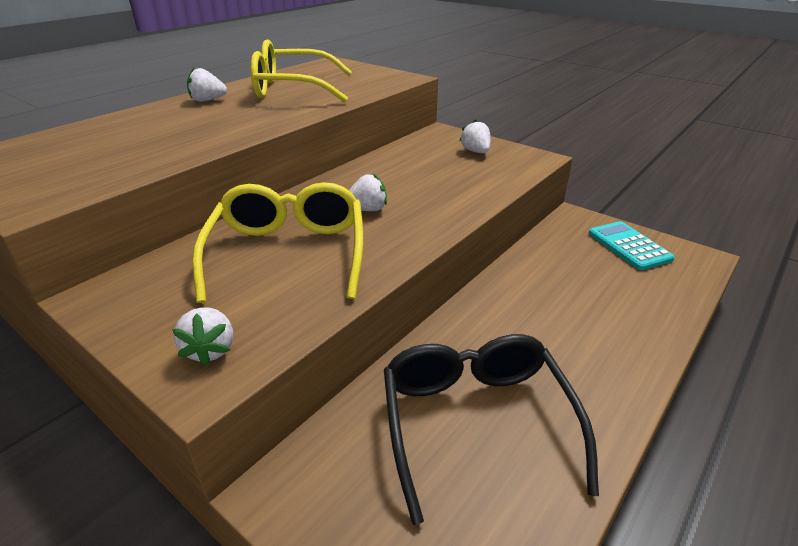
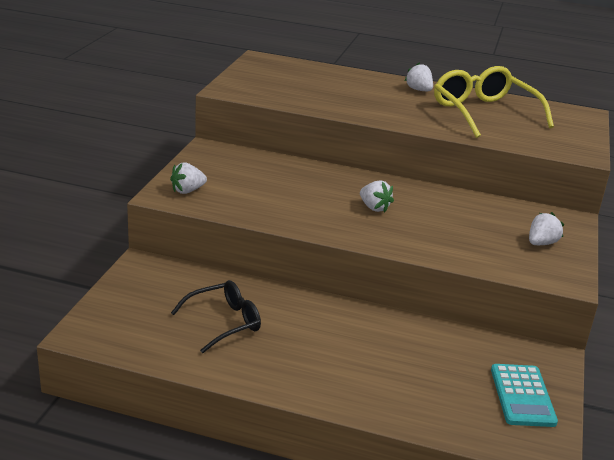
camera: 65 degrees right, 5 degrees down
(288, 253) = (292, 191): yellow glasses -> none
(476, 422) = (224, 322): black glasses -> black glasses, size x0.63
(629, 246) = (522, 396): turquoise calculator -> turquoise calculator turned 135 degrees clockwise

